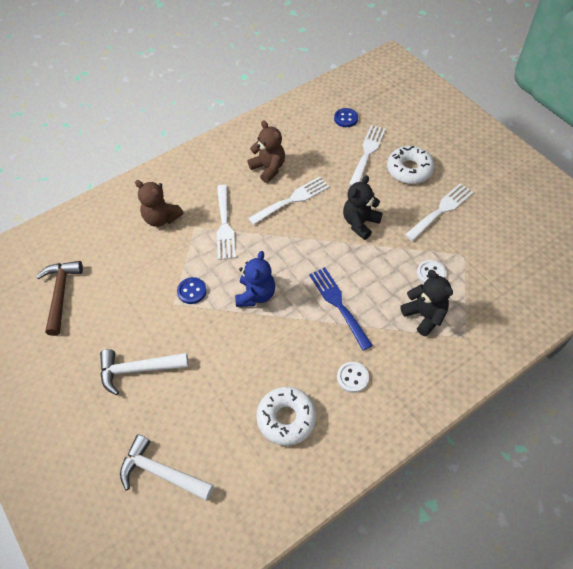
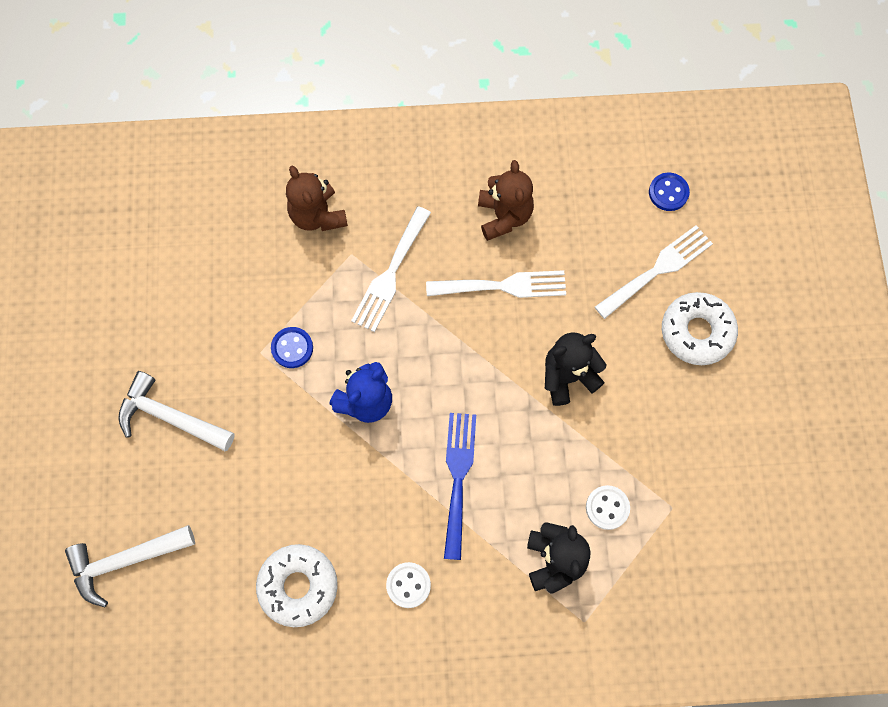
camera: 30 degrees right, 15 degrees up
(61, 294) = (138, 257): brown hammer -> none
(161, 472) = (125, 561): white hammer -> white hammer turned 75 degrees counterclockwise
(441, 210) = (693, 422): white fork -> none

